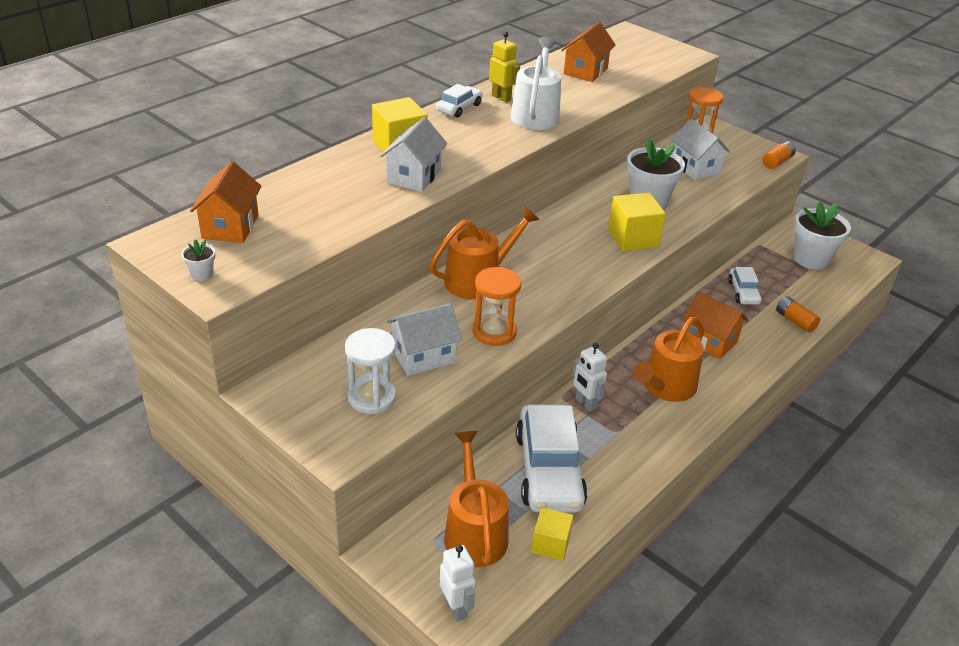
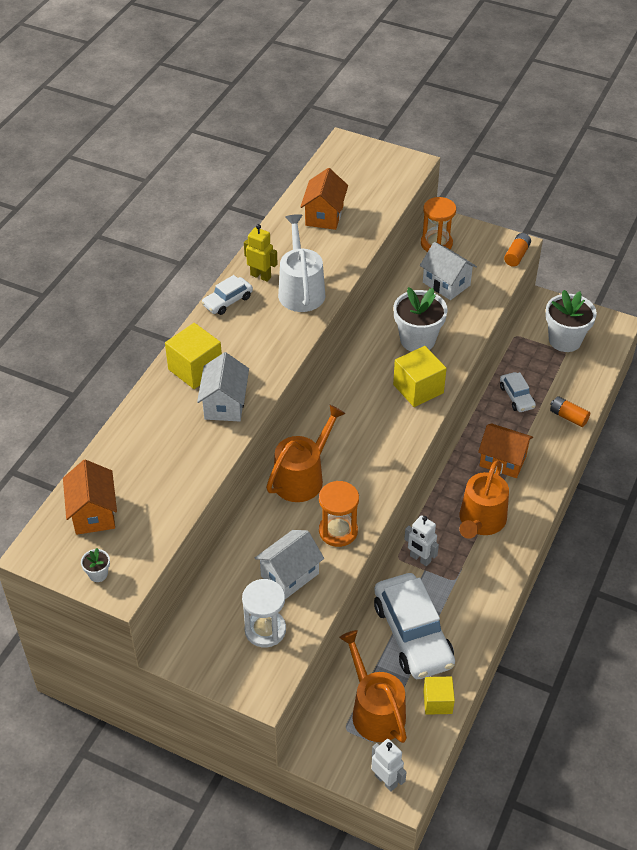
camera: 15 degrees left, 10 degrees up
(459, 108) = (227, 301): white car -> white car turned 150 degrees counterclockwise

